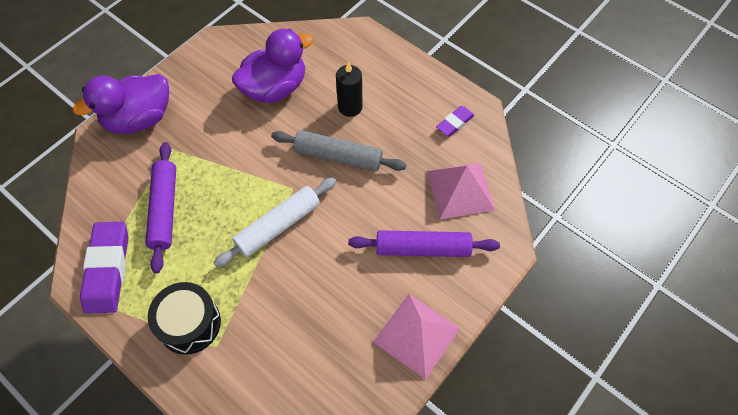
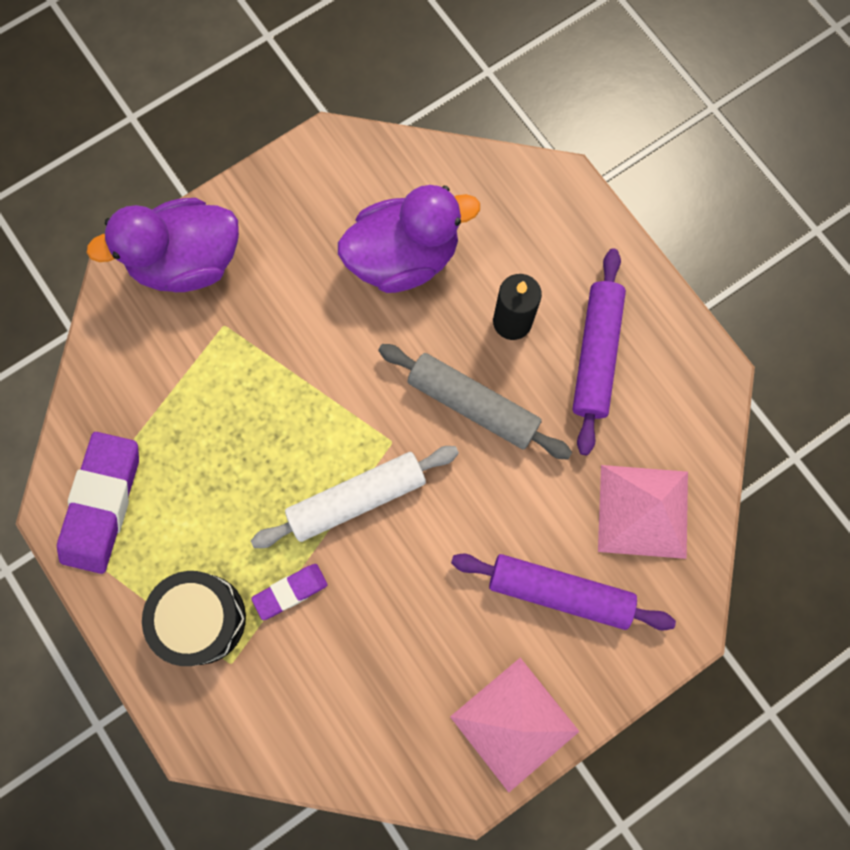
camera: 15 degrees right, 15 degrees up
(165, 209) = (198, 428): purple rolling pin -> purple rolling pin (596, 354)
(455, 123) = (668, 392): purple eraser -> purple eraser (290, 591)

